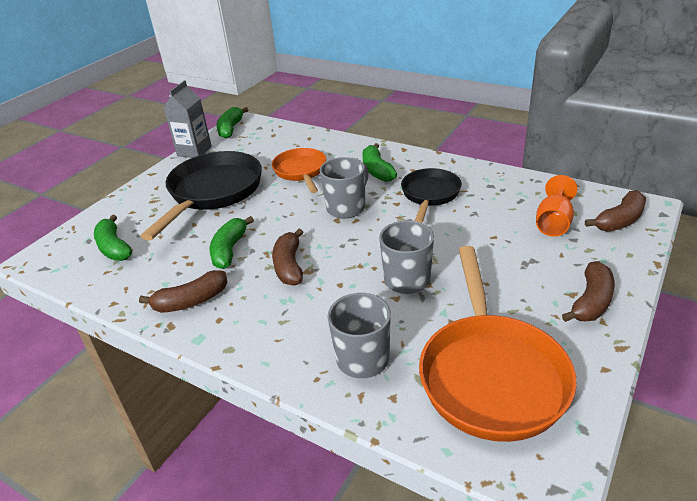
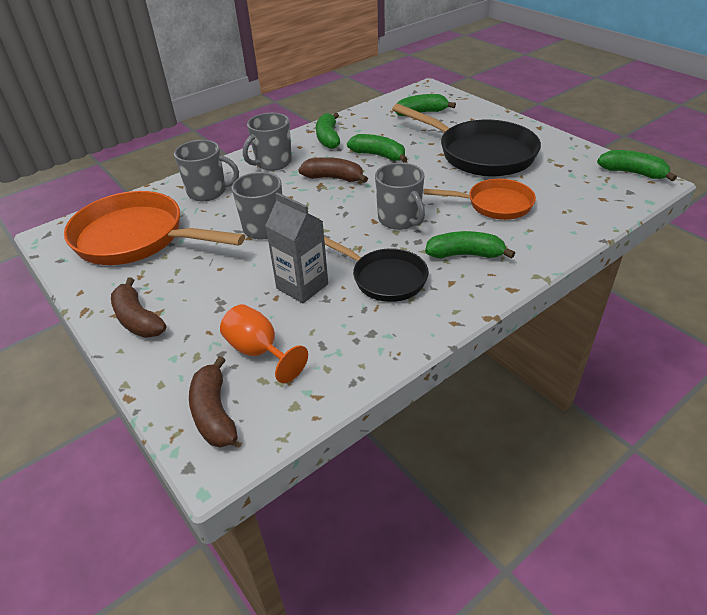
camera: 110 degrees right, 5 degrees up
(191, 301) = (328, 138): brown banana -> green banana
(194, 151) = (579, 149): grey carton -> grey carton (302, 286)
(269, 327) = (272, 163): none -> grey mug

